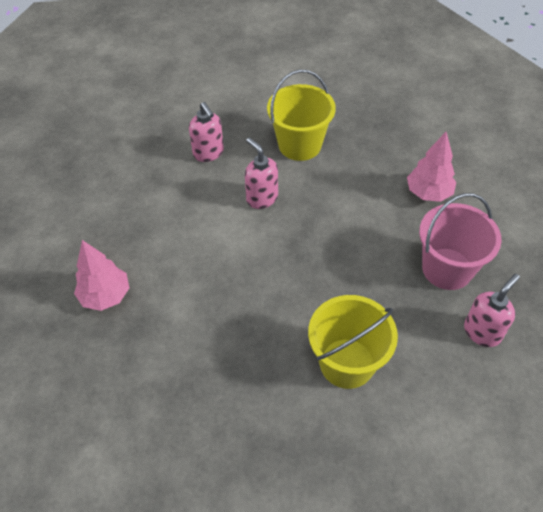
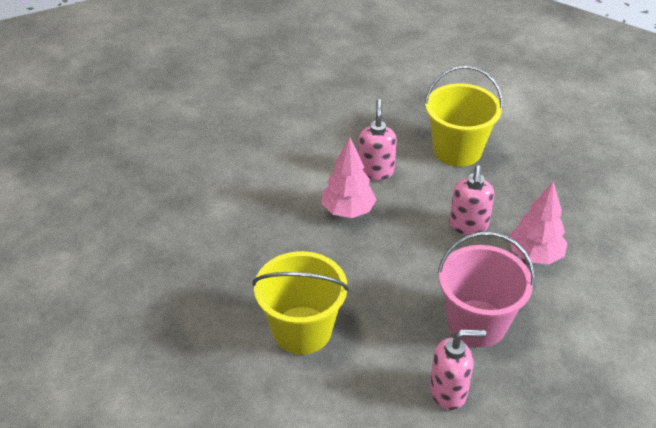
camera: 40 degrees right, 10 degrees down
(105, 296) = (182, 167): pink tree -> pink tree (348, 211)
(208, 153) = (370, 114): pink soap dispenser -> pink soap dispenser (468, 226)

